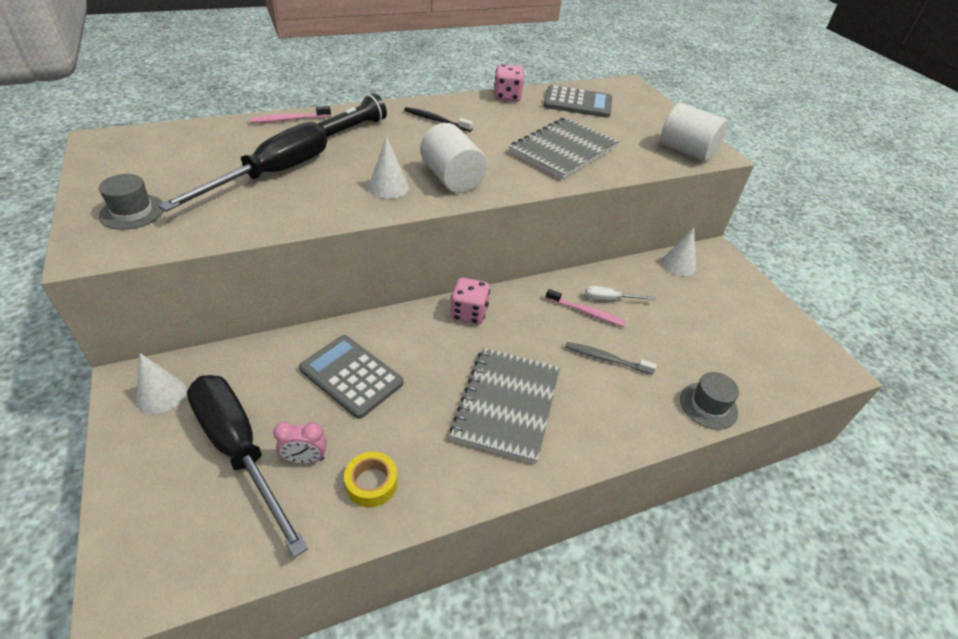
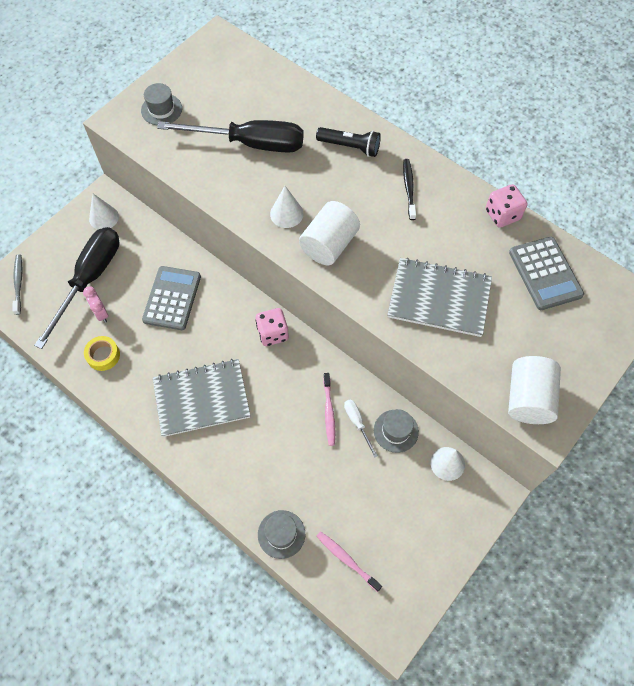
camera: 65 degrees right, 20 degrees up
(289, 119) = (326, 104): pink toothbrush -> pink toothbrush (346, 560)
(606, 359) = (285, 445): grey toothbrush -> grey toothbrush (18, 283)
(631, 279) = (396, 431): none -> grey hat

